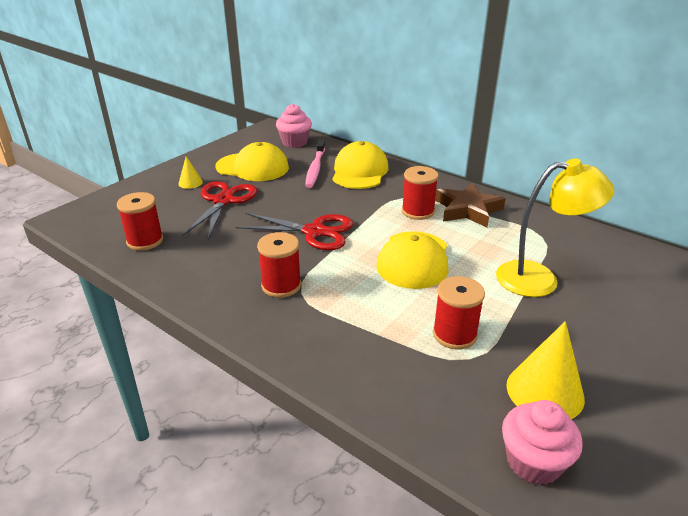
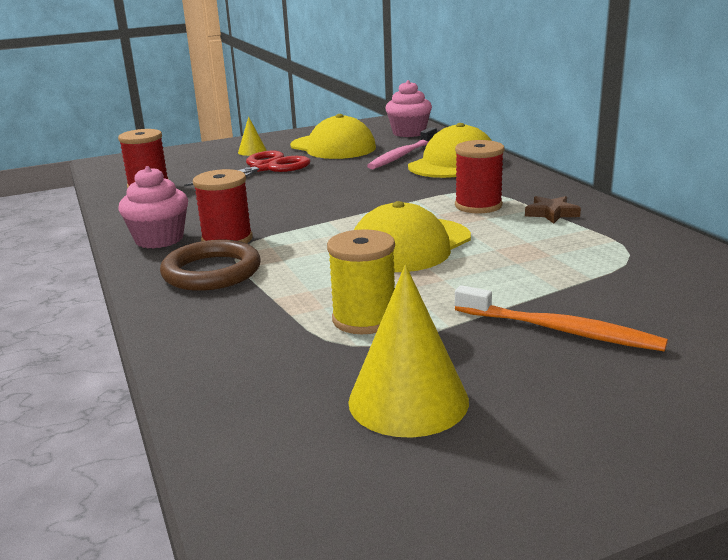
camera: 30 degrees right, 10 degrees down
(307, 321) = (212, 272): none -> brown ring
(314, 232) = (325, 204): red scissors -> none
(454, 334) = (364, 319): red spool -> yellow spool
(468, 210) = (551, 213): brown star -> brown star, size x0.52
(533, 462) = (291, 461): pink cupcake -> pink cupcake (159, 239)
(539, 279) = (564, 293): yellow lamp -> none
(565, 309) = (560, 330): none -> orange toothbrush

